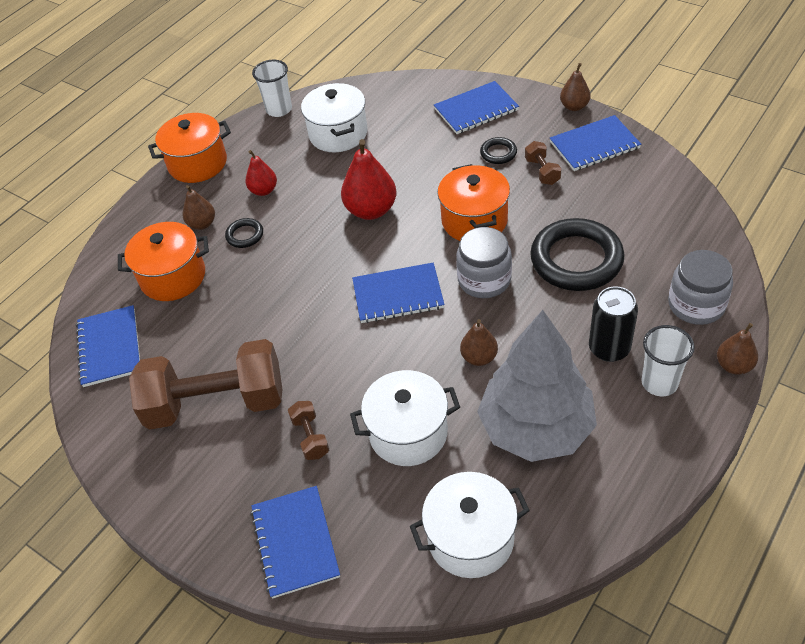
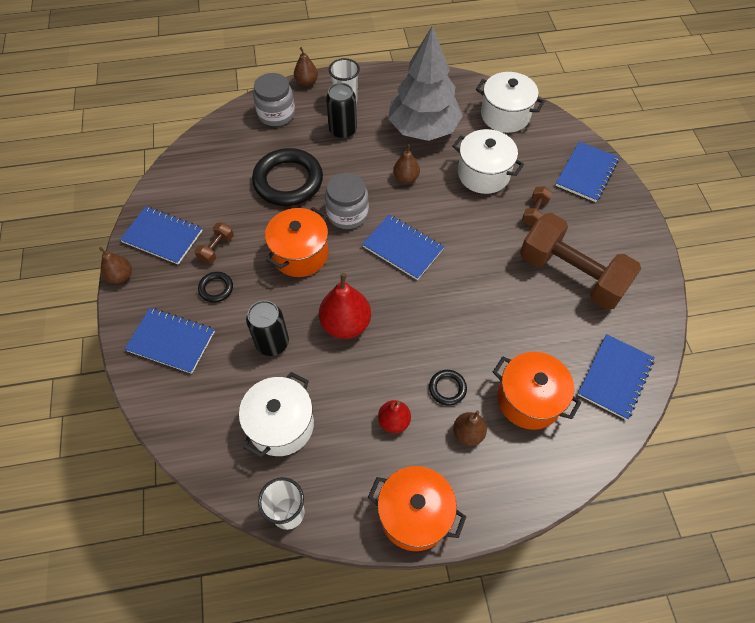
camera: 140 degrees left, 10 degrees up
(407, 160) = (272, 343): none -> black can

